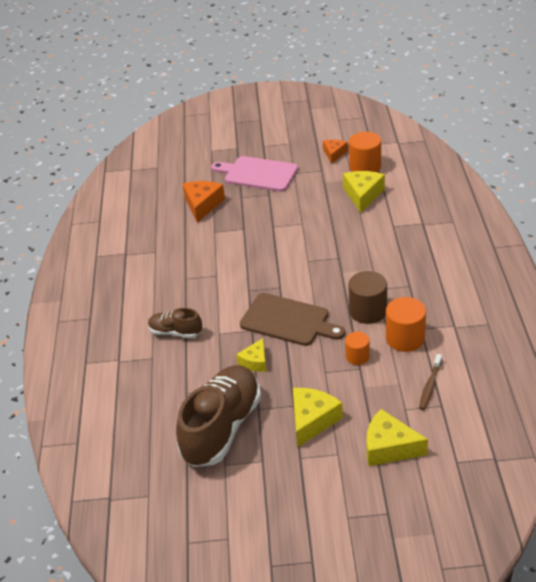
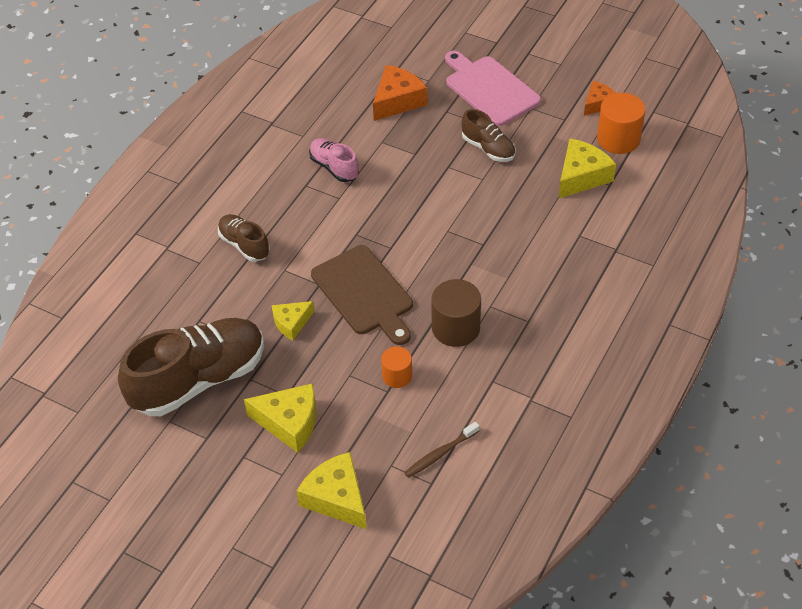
camera: 30 degrees right, 10 degrees up
(196, 260) = (334, 167): none -> pink shoe
(289, 205) = (488, 148): none -> brown shoe
(312, 420) = (289, 422): yellow cheese -> yellow cheese turned 45 degrees clockwise
(405, 338) = (465, 383): orange cylinder -> none

